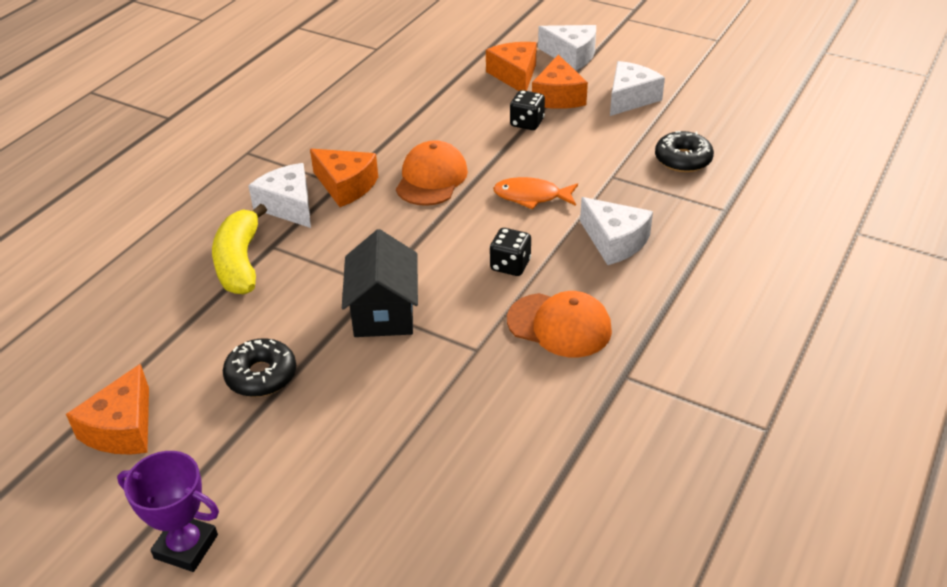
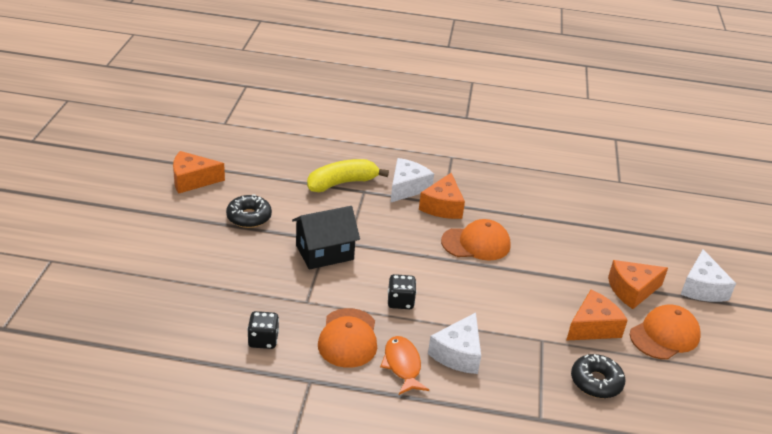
camera: 65 degrees right, 5 degrees down
(186, 547) = (118, 224): purple trophy -> none
(515, 75) = (643, 260): orange cheese -> orange cheese (593, 327)
(527, 123) = (580, 279): black dice -> black dice (263, 340)
(531, 196) = (486, 298): orange fish -> orange fish (402, 365)
(630, 98) = (664, 335): white cheese -> orange cap

